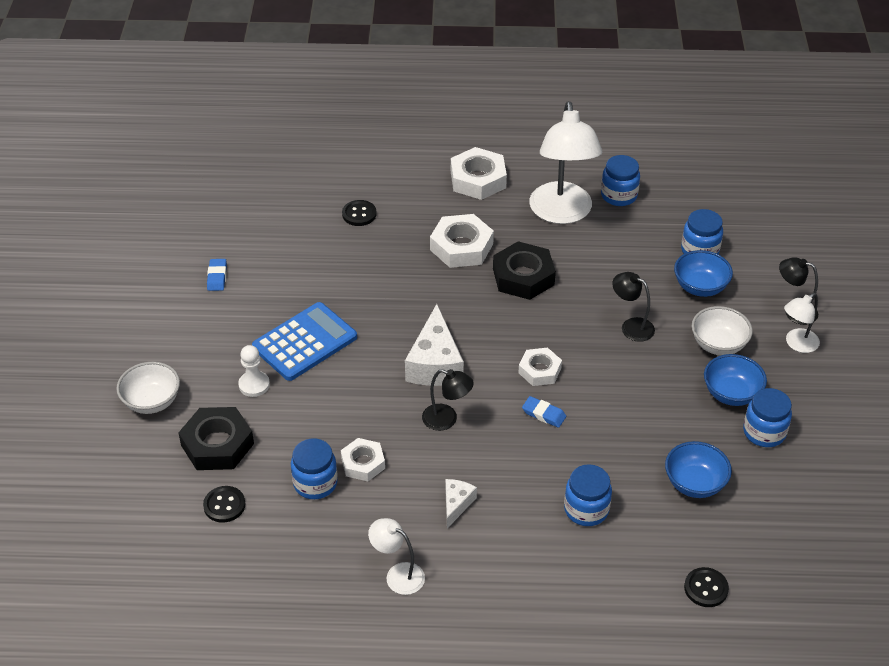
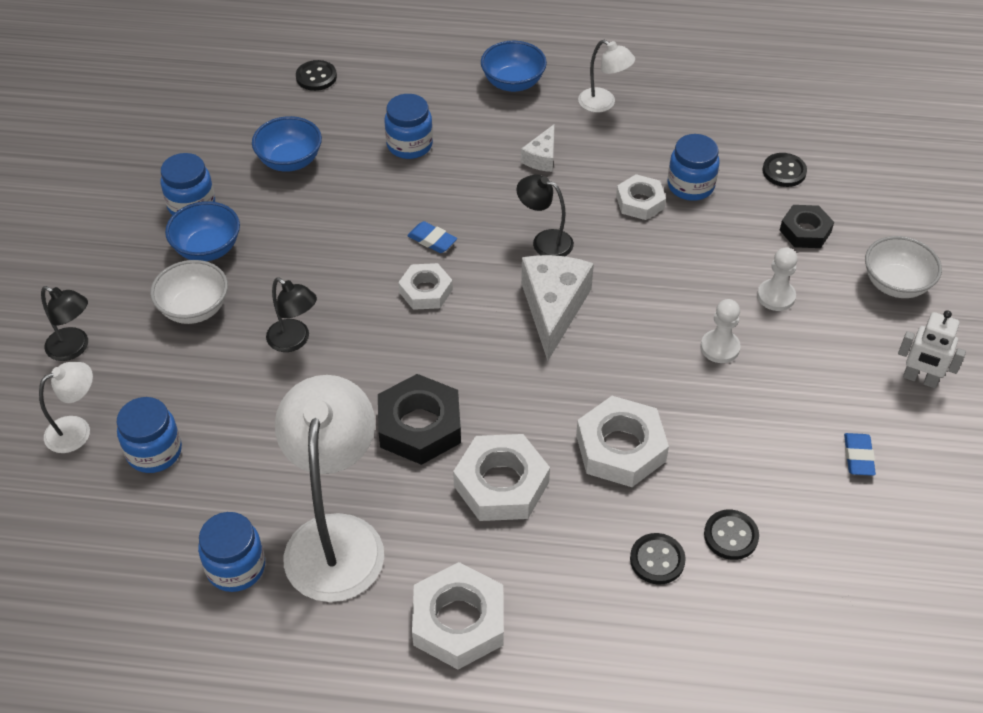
camera: 175 degrees left, 5 degrees up
(156, 329) = (920, 379): none -> white robot
(217, 444) = (805, 231): black nut -> black nut, size x0.63
(305, 342) = (720, 347): blue calculator -> white pawn
(311, 229) = (731, 536): none -> black button
(382, 272) = (620, 448): none -> white nut
(700, 287) = (181, 392): blue bowl -> blue bowl (513, 83)
(797, 344) = (97, 303): white lamp -> white lamp (77, 430)

